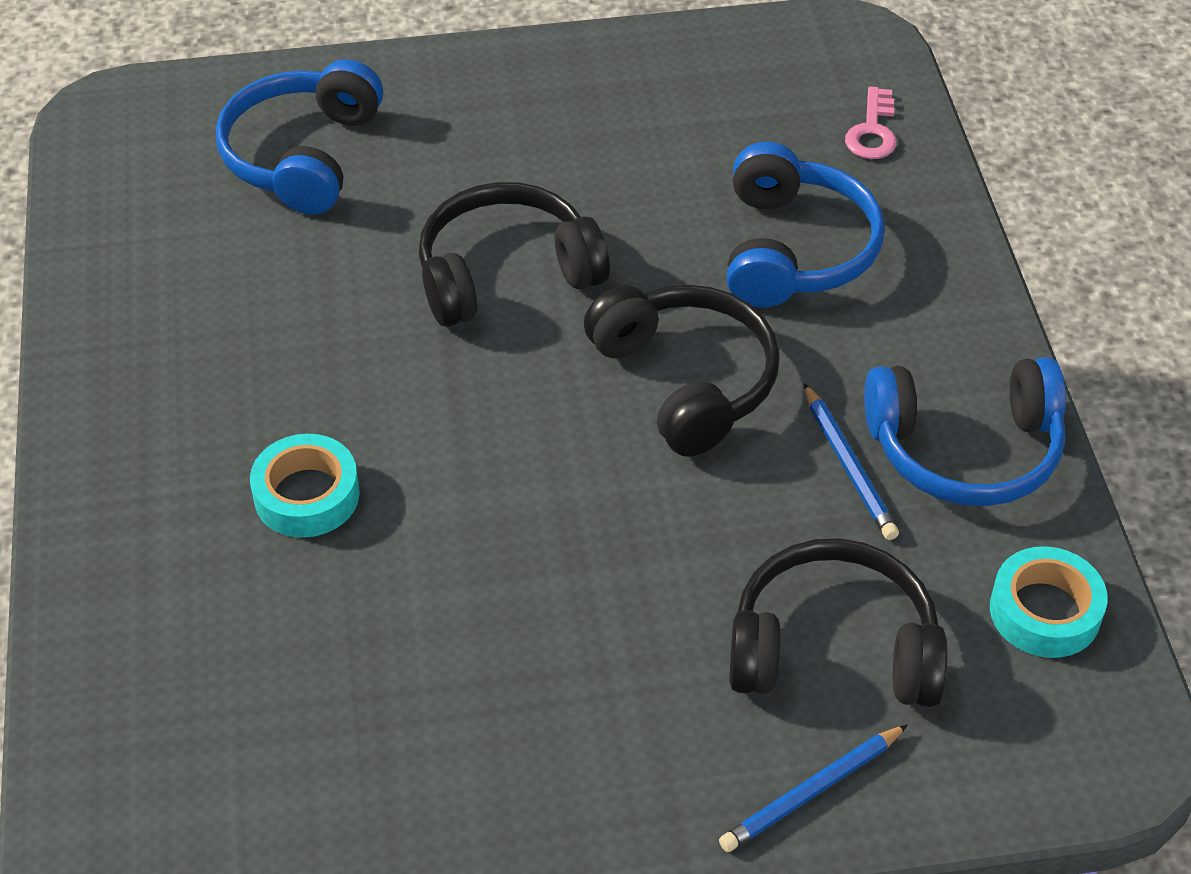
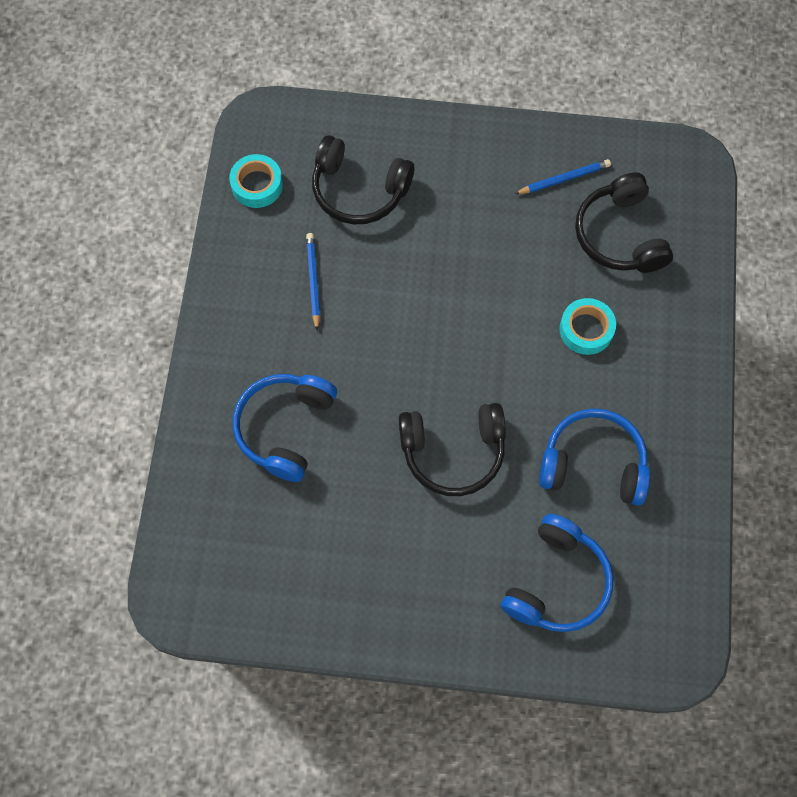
camera: 165 degrees left, 20 degrees up
(686, 380) = (376, 352): black headphones -> black headphones (619, 235)
(811, 792) = (393, 131): blue pencil -> blue pencil (564, 179)
(872, 131) = (200, 511): pink key -> none
(965, 450) = (252, 276): blue headphones -> blue headphones (593, 463)

